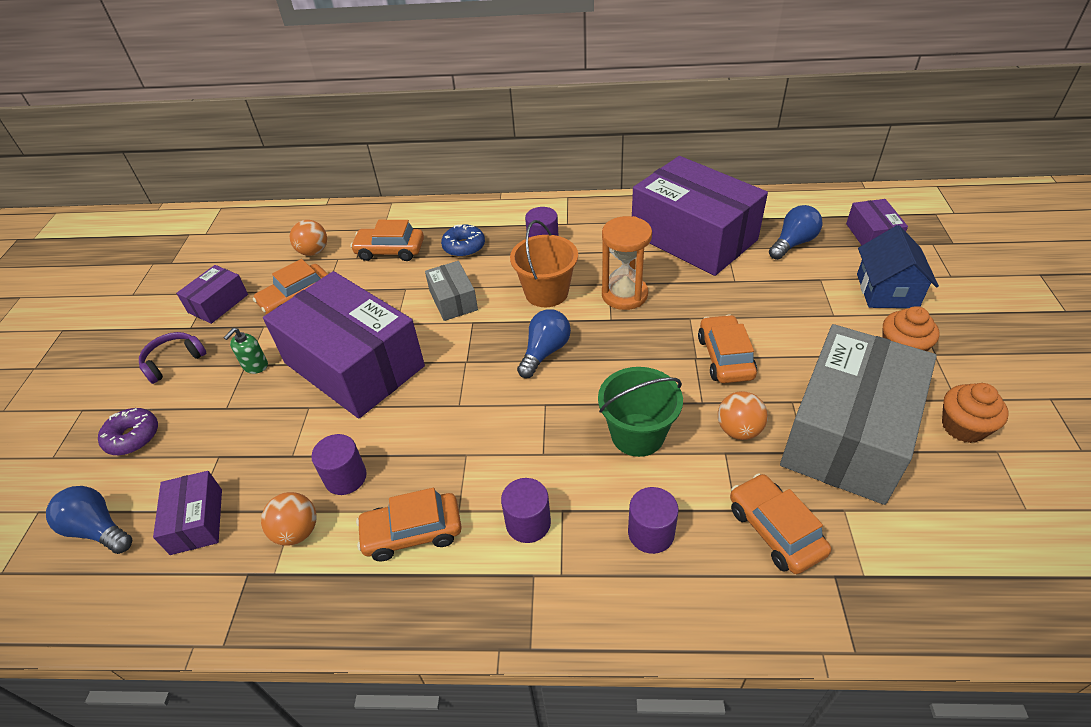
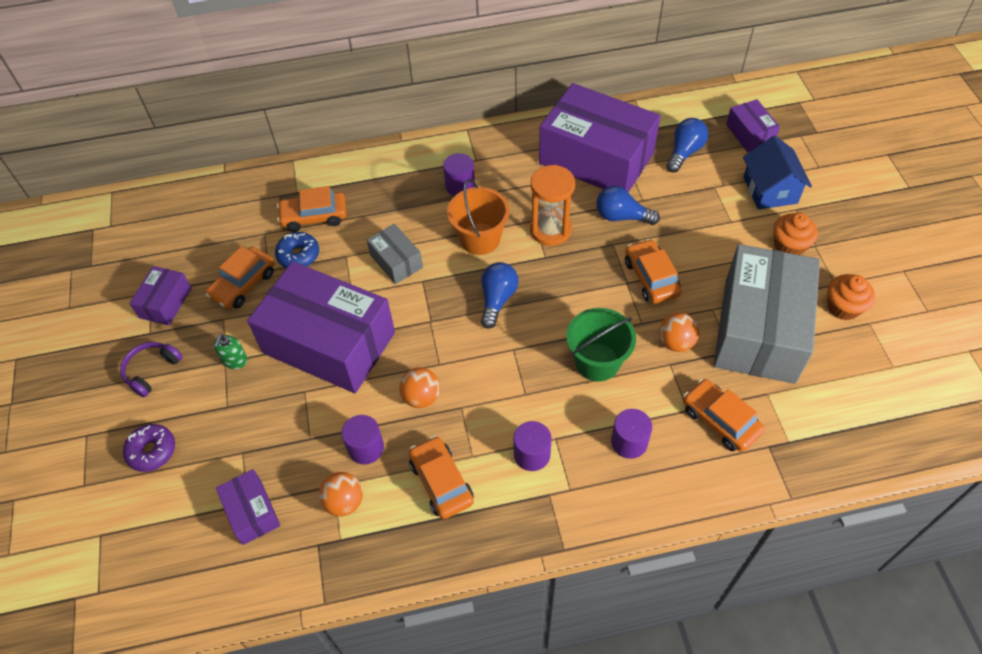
camera: 15 degrees left, 10 degrees up
(98, 529) = (166, 538): blue light bulb -> blue light bulb (621, 216)
(313, 252) = (236, 230): orange ball -> orange ball (421, 397)
(412, 532) = (441, 482): orange car -> orange car turned 90 degrees clockwise
(464, 247) = (385, 201): blue donut -> blue donut (298, 255)

